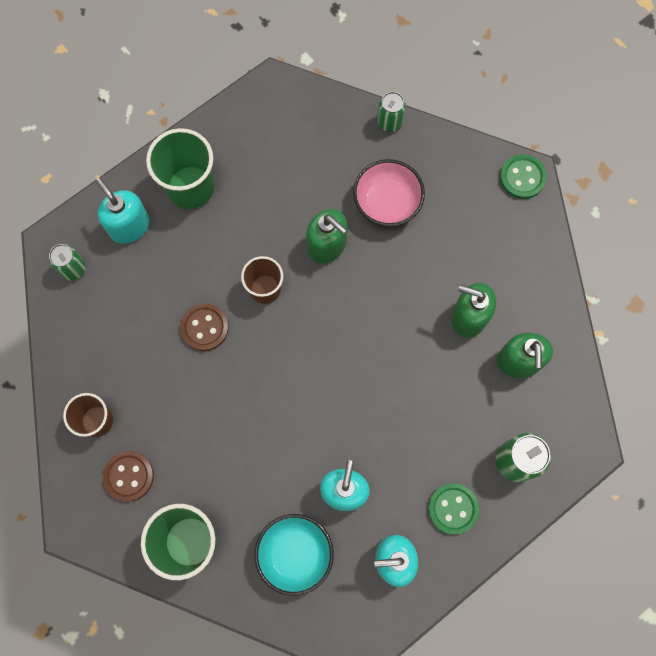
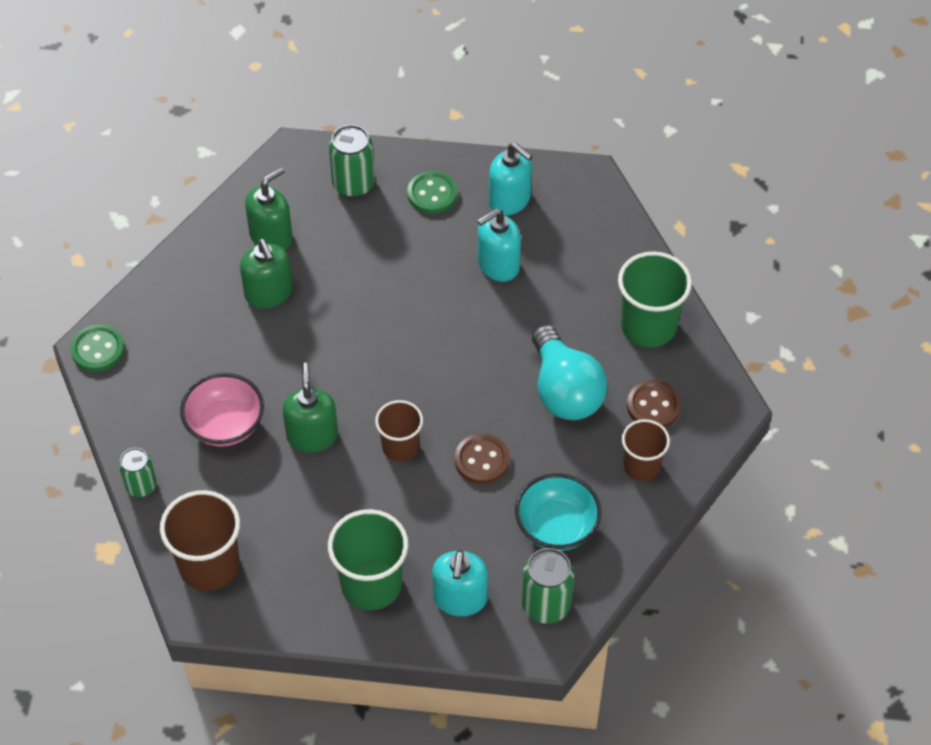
camera: 135 degrees left, 20 degrees down
(73, 269) = (546, 605): green can -> green can, size x1.50
(199, 430) = (564, 391): none -> turquoise light bulb
(295, 114) = (209, 565): none -> brown cup
(295, 554) = (577, 258): turquoise bowl -> turquoise bowl (556, 527)

